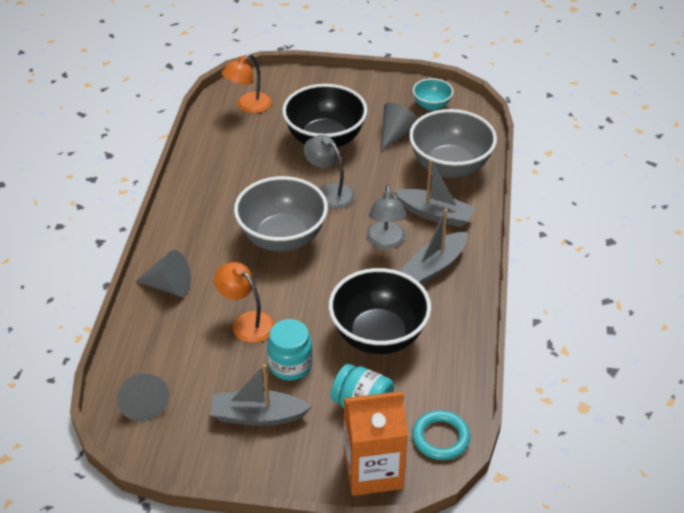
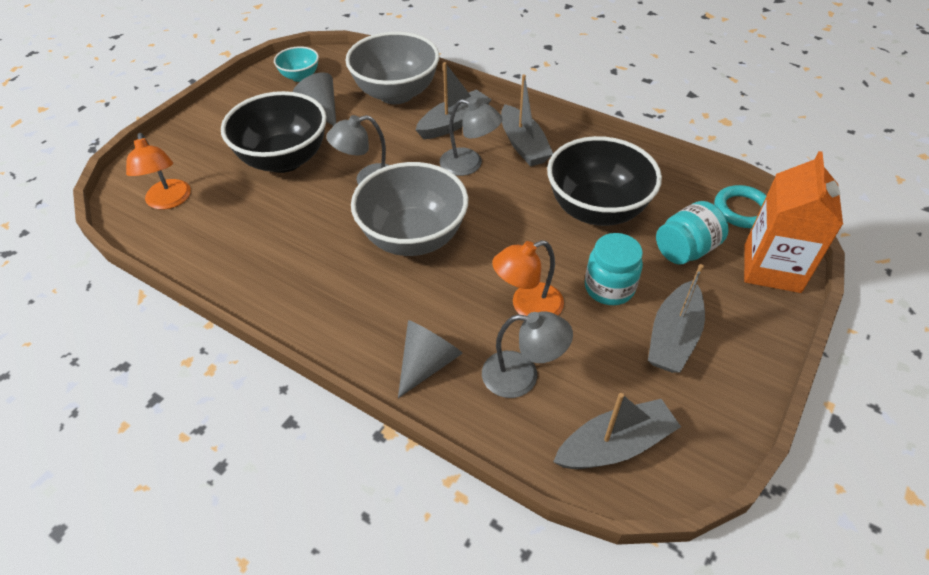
camera: 65 degrees left, 5 degrees up
(143, 402) = (615, 445): grey cone -> grey boat
(180, 337) = (522, 376): none -> grey lamp

